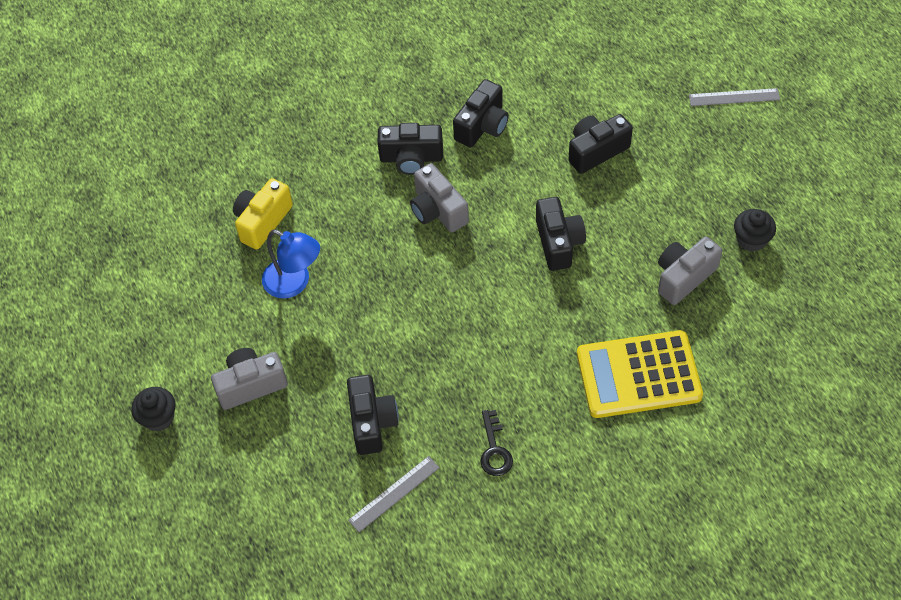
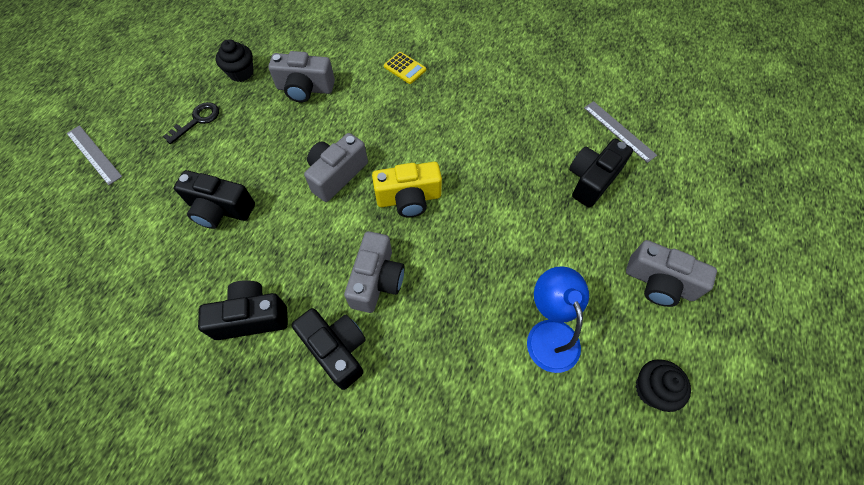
camera: 135 degrees left, 5 degrees up
(158, 417) = (759, 326): black cupcake -> black cupcake (652, 389)
(262, 221) = (521, 426): yellow camera -> yellow camera (409, 198)
(394, 493) = (619, 131): grey ruler -> grey ruler turned 45 degrees clockwise
(494, 449) = (532, 102): black key -> black key (197, 120)
(558, 242) = (336, 175): black camera -> grey camera
(638, 375) = (405, 68): yellow calculator -> yellow calculator, size x0.41

